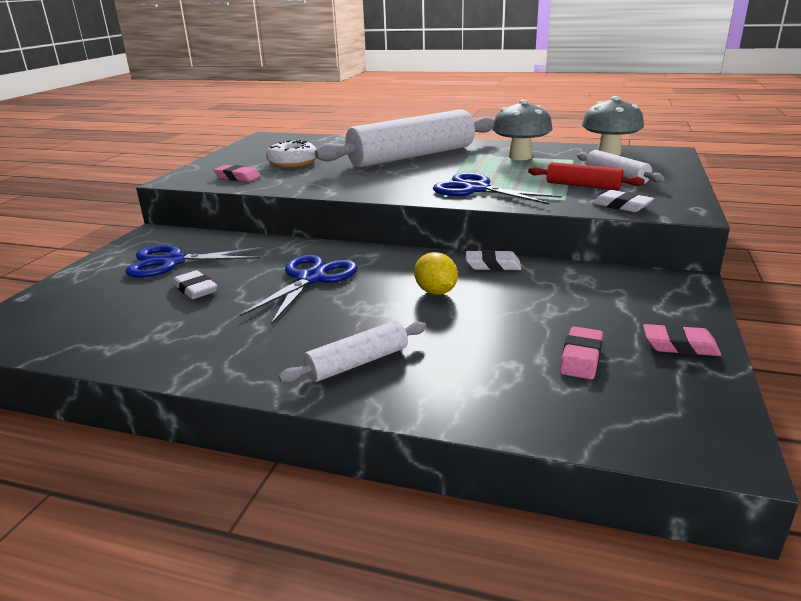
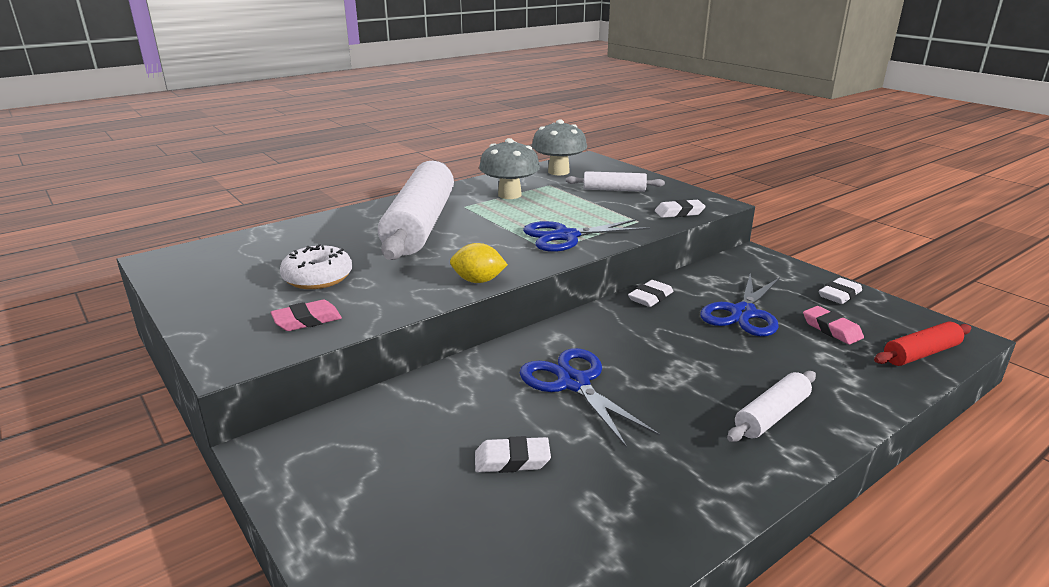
camera: 55 degrees left, 0 degrees up
(173, 262) = (402, 456): blue scissors -> blue scissors (743, 313)
(358, 363) = (772, 415): white rolling pin -> white rolling pin turned 45 degrees clockwise
(436, 292) = (674, 337): yellow lemon -> yellow lemon (478, 281)
(583, 186) = (618, 205): red rolling pin -> red rolling pin (920, 353)
(679, 346) = (839, 295): pink eraser -> white eraser

